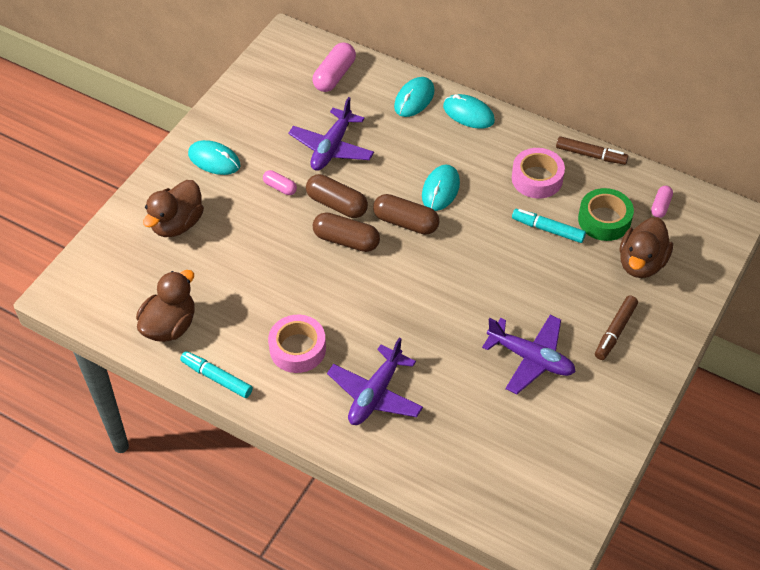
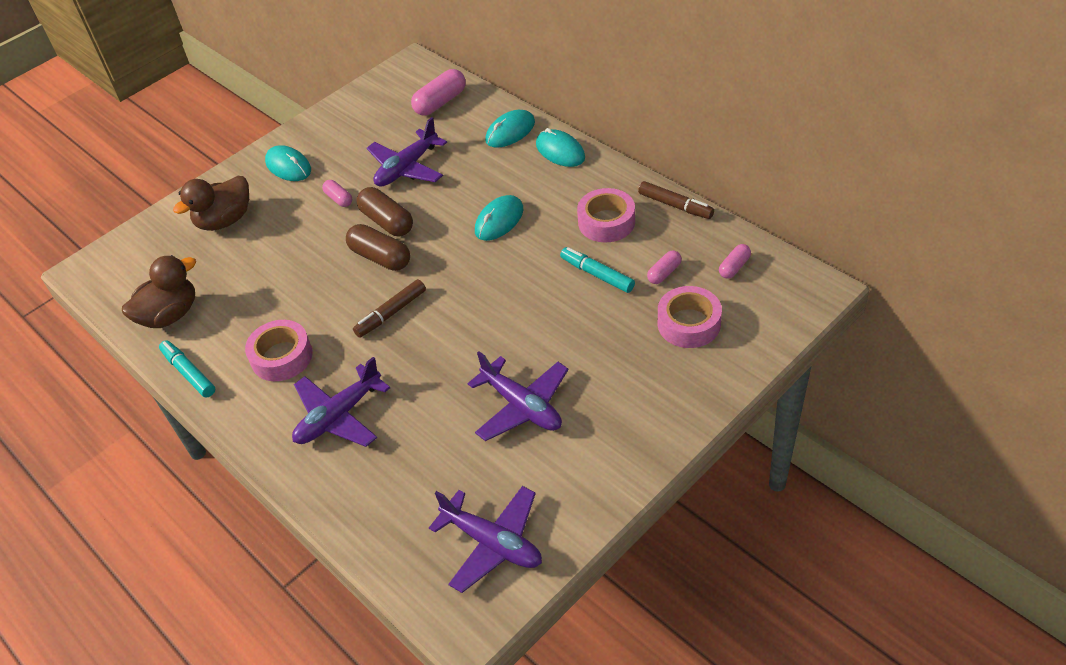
camera: 20 degrees right, 5 degrees down
(406, 222) = (449, 248): brown capsule -> none
(554, 478) = (492, 543): none -> purple plane
(604, 220) = (664, 273): green tape -> pink capsule
(615, 331) = (629, 392): brown marker -> brown marker (391, 313)
(641, 263) = (689, 324): brown duck -> pink tape

